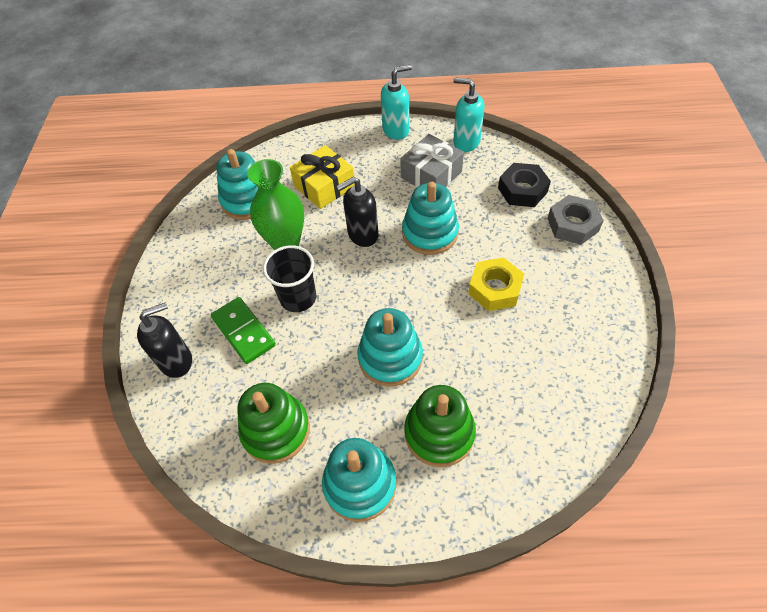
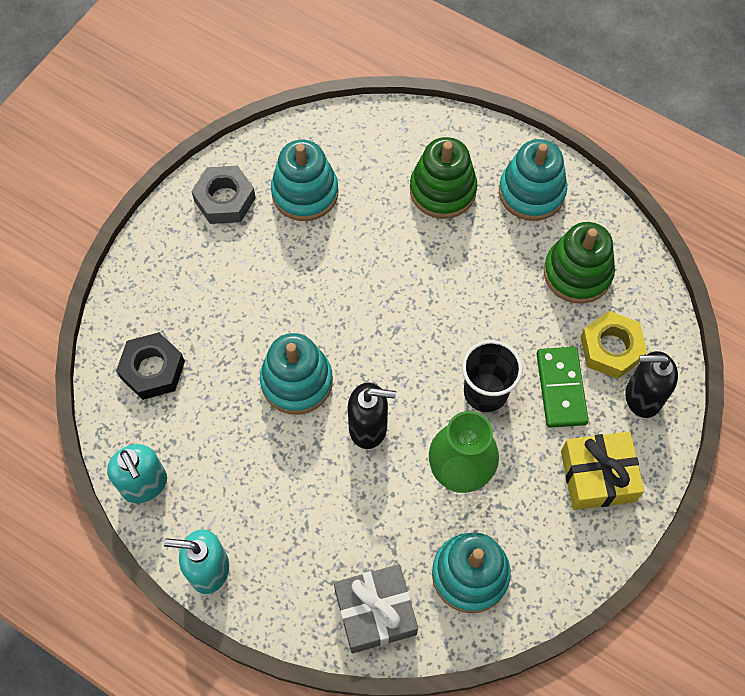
camera: 150 degrees left, 10 degrees up
(324, 186) = (363, 532): yellow gift -> yellow gift (598, 476)
(390, 358) = (437, 274): turquoise stacking toy -> turquoise stacking toy (305, 192)
(431, 174) = (228, 462): grey gift -> grey gift (375, 612)
(495, 289) = (289, 278): yellow nut -> yellow nut (611, 348)
(572, 225) = (149, 295): grey nut -> grey nut (225, 199)

